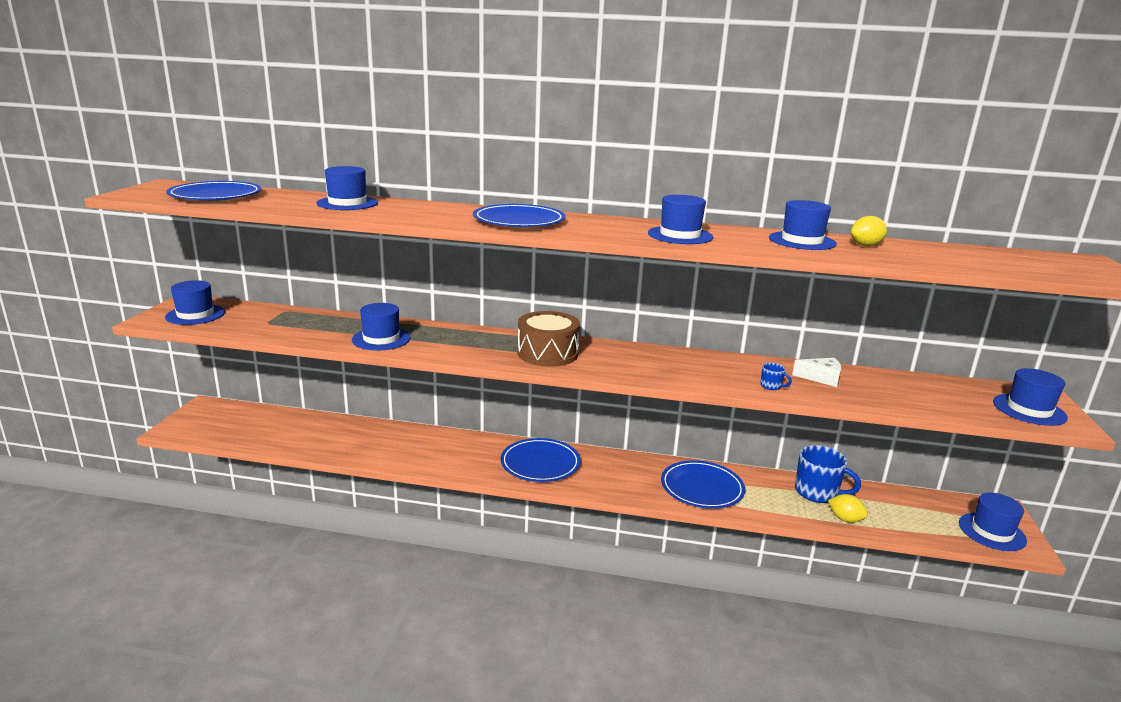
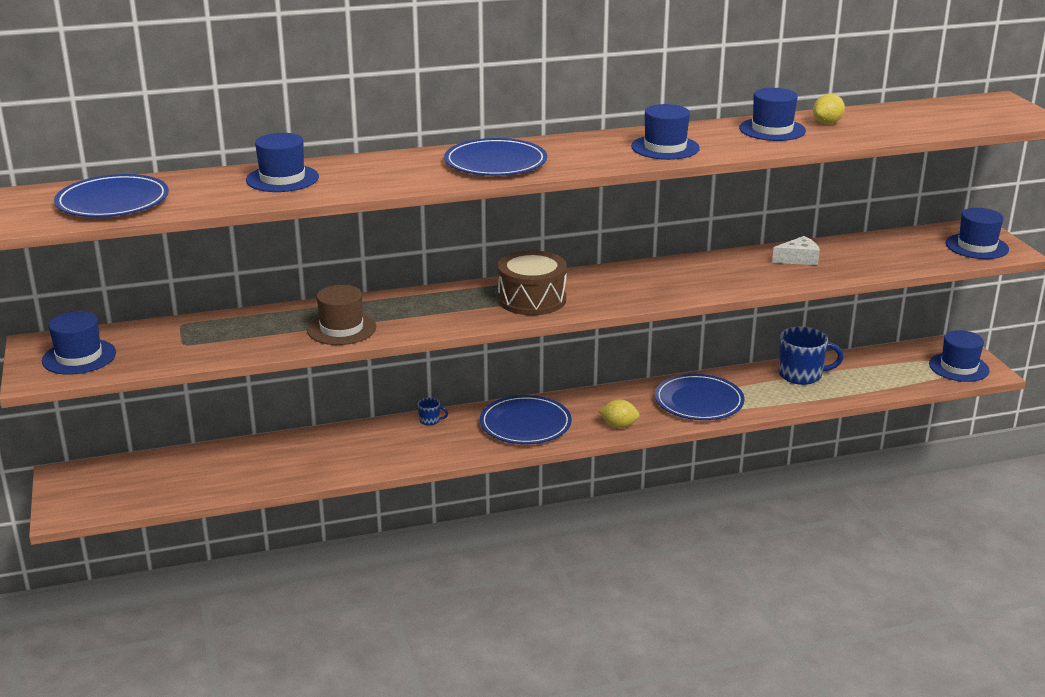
camera: 25 degrees left, 5 degrees up
(381, 339) = (341, 329): blue hat -> brown hat
(771, 386) = (764, 279): blue mug -> blue mug (430, 420)
(845, 519) = (840, 392): yellow lemon -> yellow lemon (619, 425)

